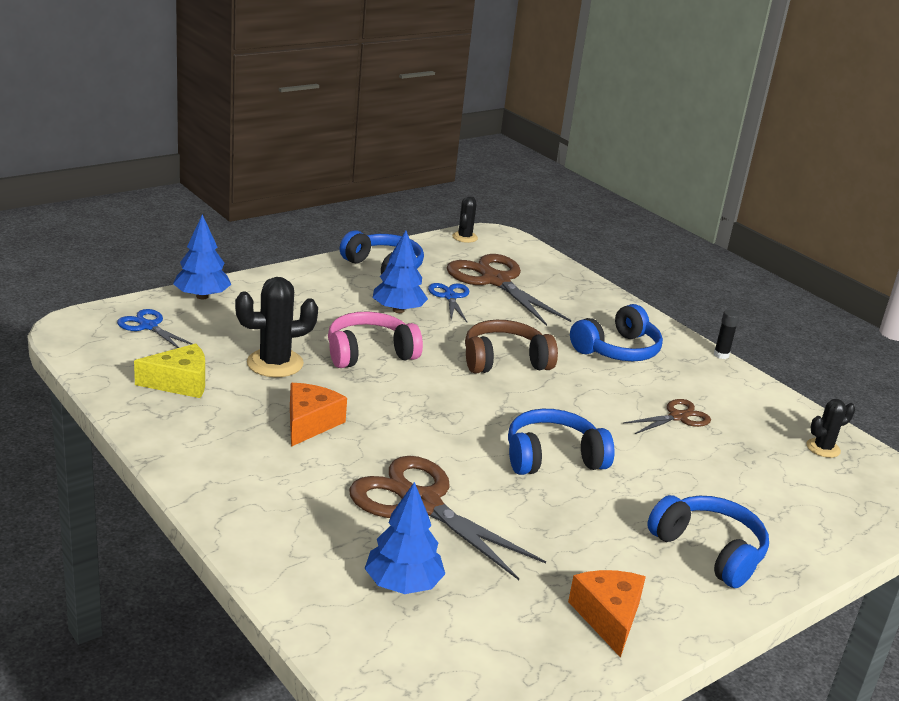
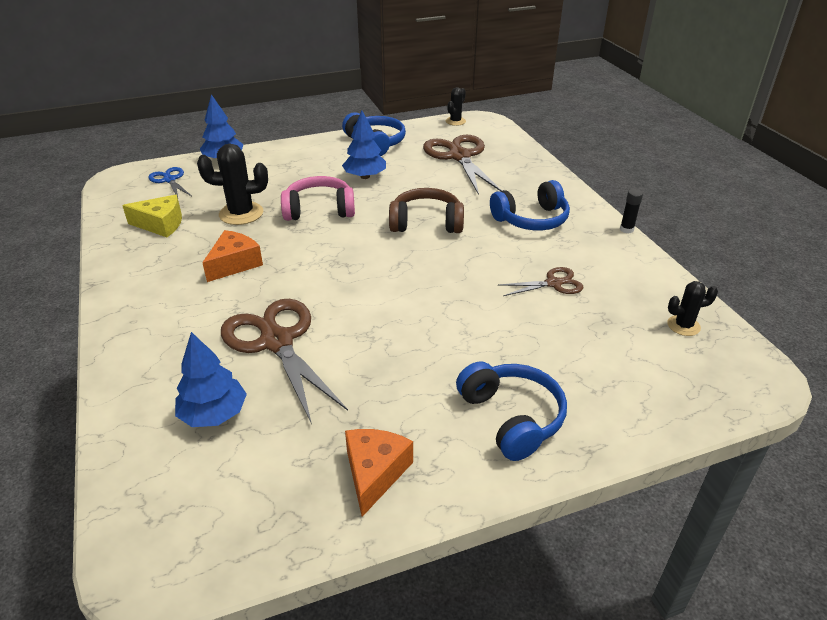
camera: 20 degrees right, 10 degrees up
(450, 297) = (414, 168): blue scissors -> none
(552, 457) = (416, 311): blue headphones -> none

